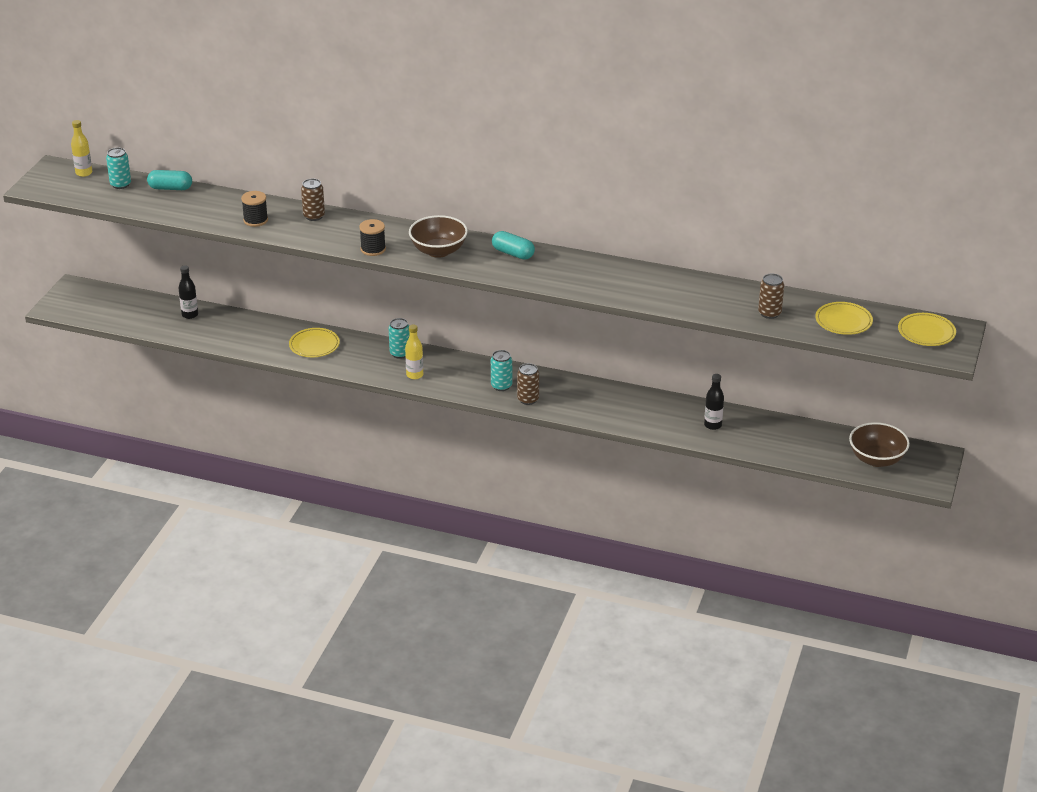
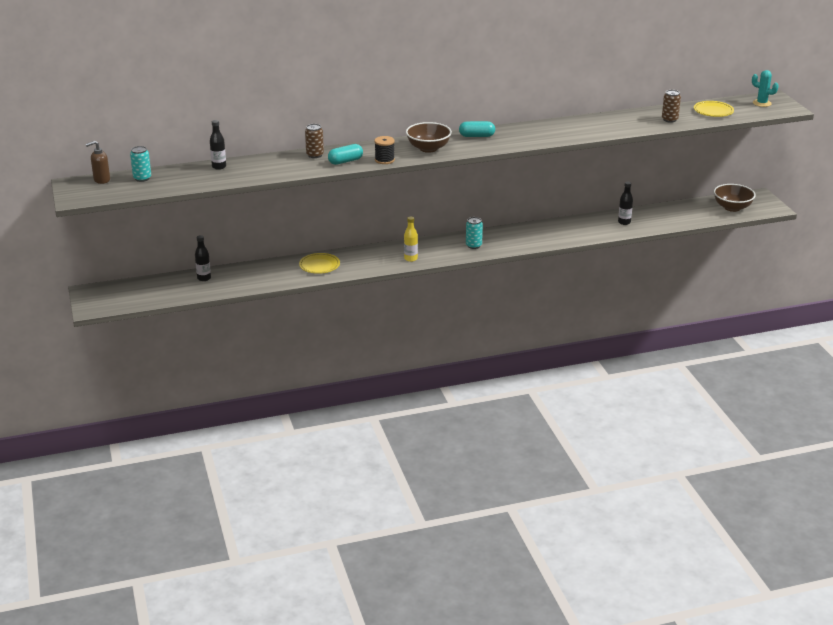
camera: 35 degrees left, 5 degrees down
(84, 173) = (101, 180): yellow bottle -> brown soap dispenser
(170, 188) = (184, 170): turquoise capsule -> turquoise capsule (345, 161)
(205, 197) = (219, 167): none -> black bottle
(255, 220) = (277, 169): black spool -> none
(400, 353) = (383, 251): turquoise can -> none
(528, 399) = (500, 247): brown can -> none
(926, 332) = (762, 103): yellow plate -> turquoise cactus

